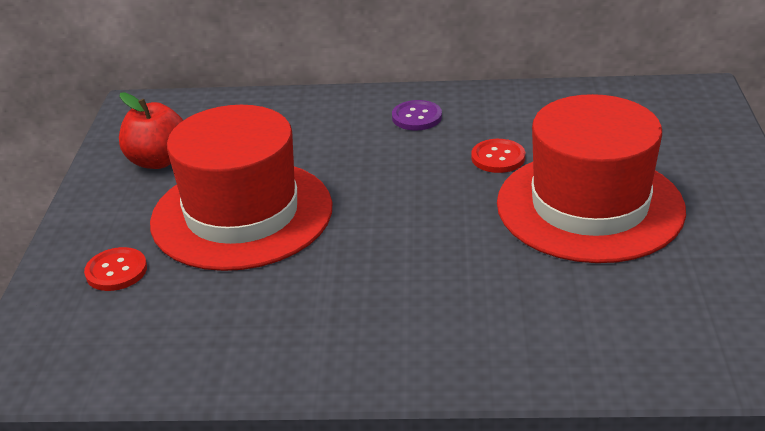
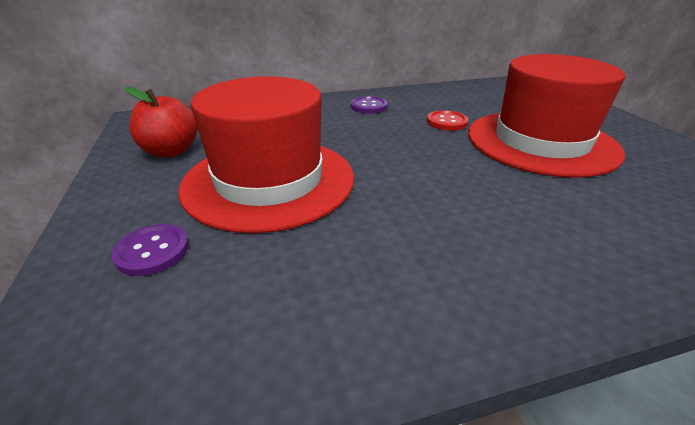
camera: 20 degrees left, 0 degrees up
(116, 271) = (152, 251): red button -> purple button

